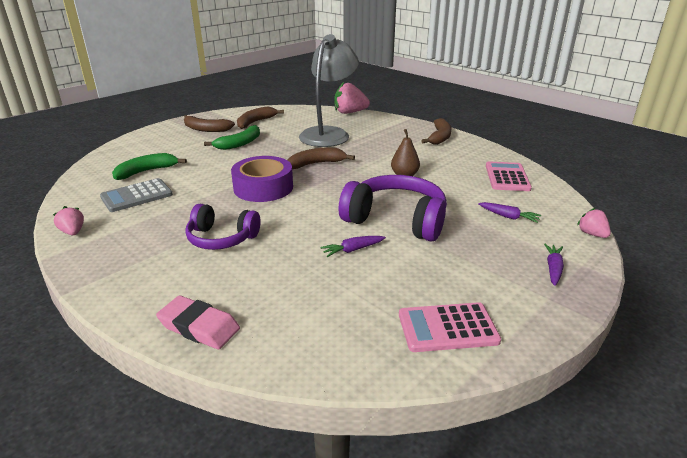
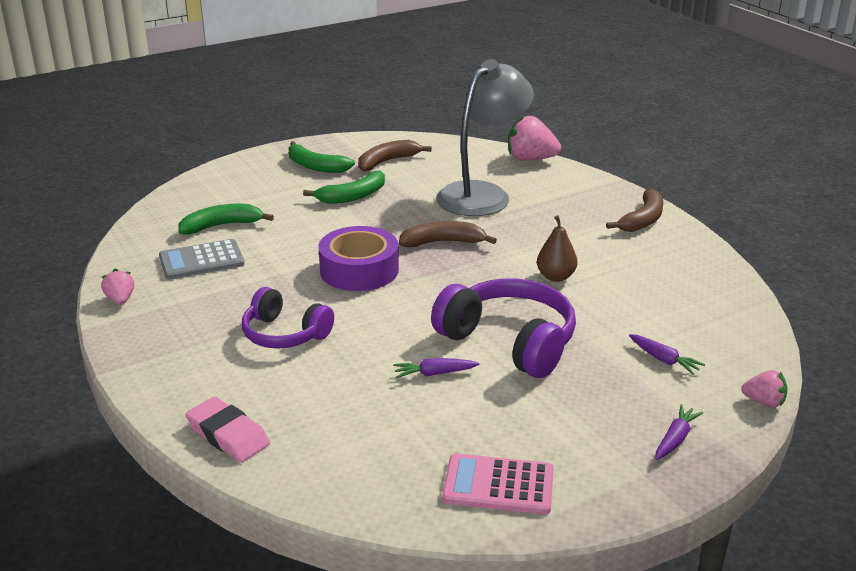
camera: 15 degrees right, 0 degrees up
(206, 129) = (315, 166): brown banana -> green banana
(507, 177) = (702, 300): pink calculator -> none
(592, 234) = (764, 402): pink strawberry -> pink strawberry turned 120 degrees clockwise

